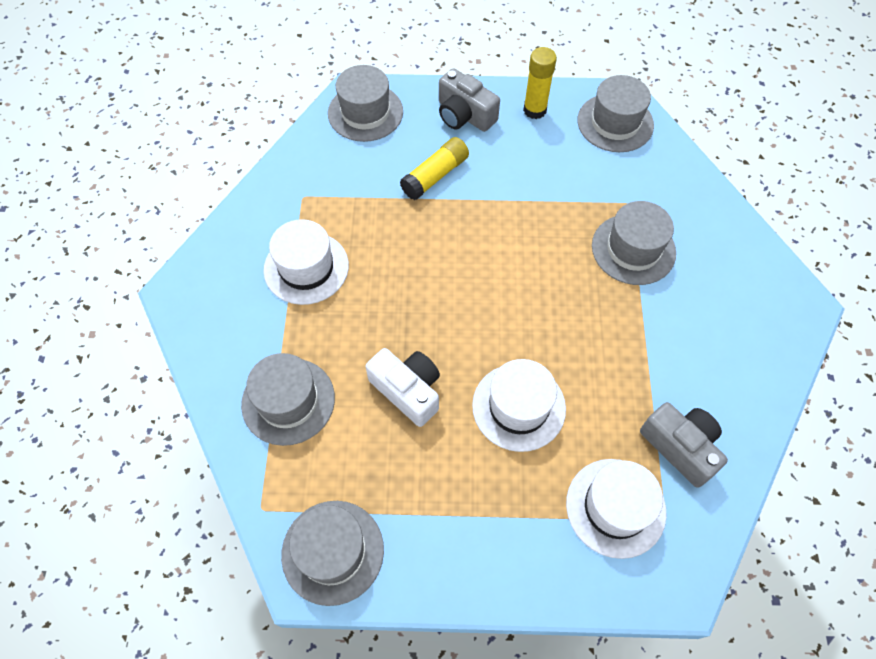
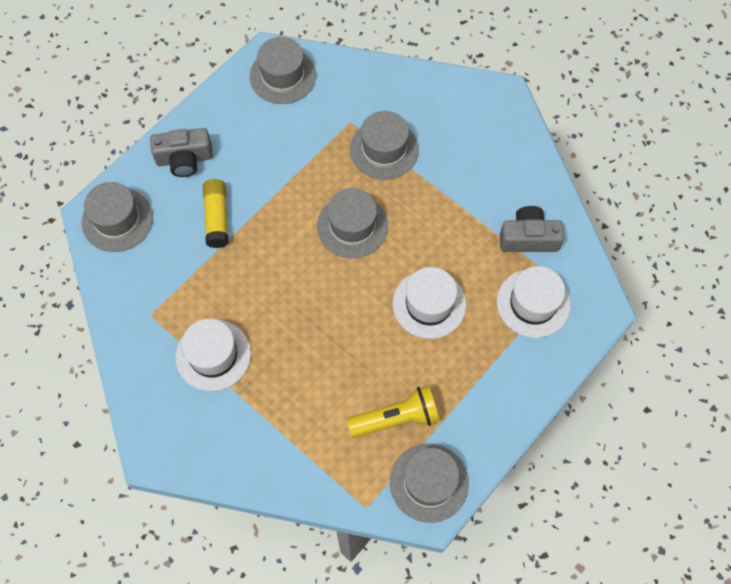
camera: 50 degrees left, 5 degrees up
(288, 401) = (305, 438): grey hat -> grey hat (352, 226)
(375, 468) = (396, 418): none -> yellow flashlight
(408, 390) = (362, 359): white camera -> none
(534, 110) = (224, 113): yellow glue stick -> none

